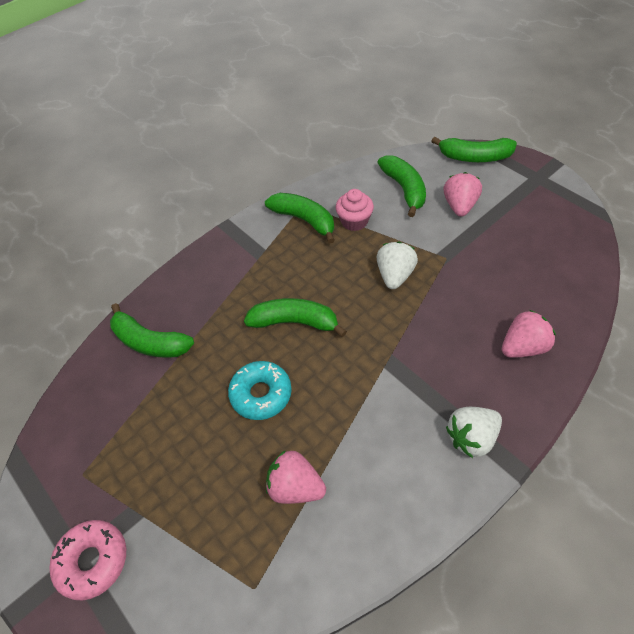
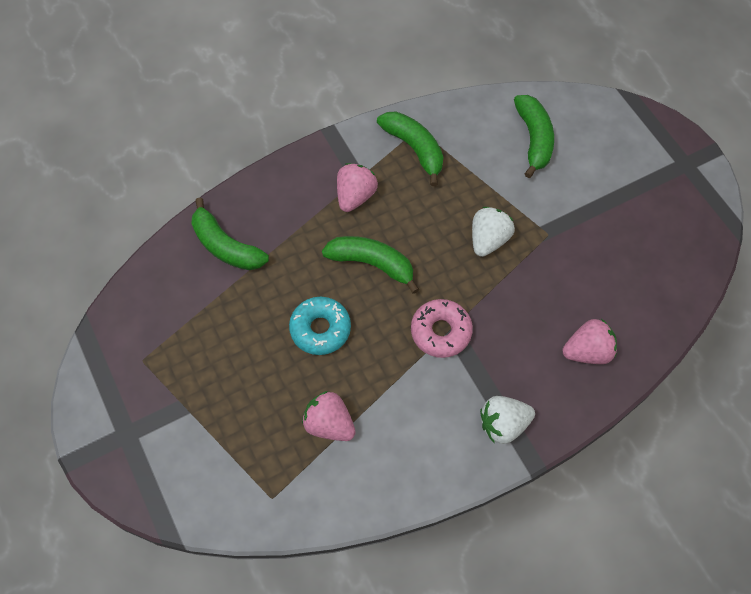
camera: 10 degrees right, 10 degrees up
(93, 561) = (140, 438): pink donut -> pink donut (441, 332)
(354, 221) = (467, 165): pink cupcake -> none
(459, 206) = (585, 176): pink strawberry -> pink strawberry (355, 196)
(474, 157) = (626, 118): green banana -> none

